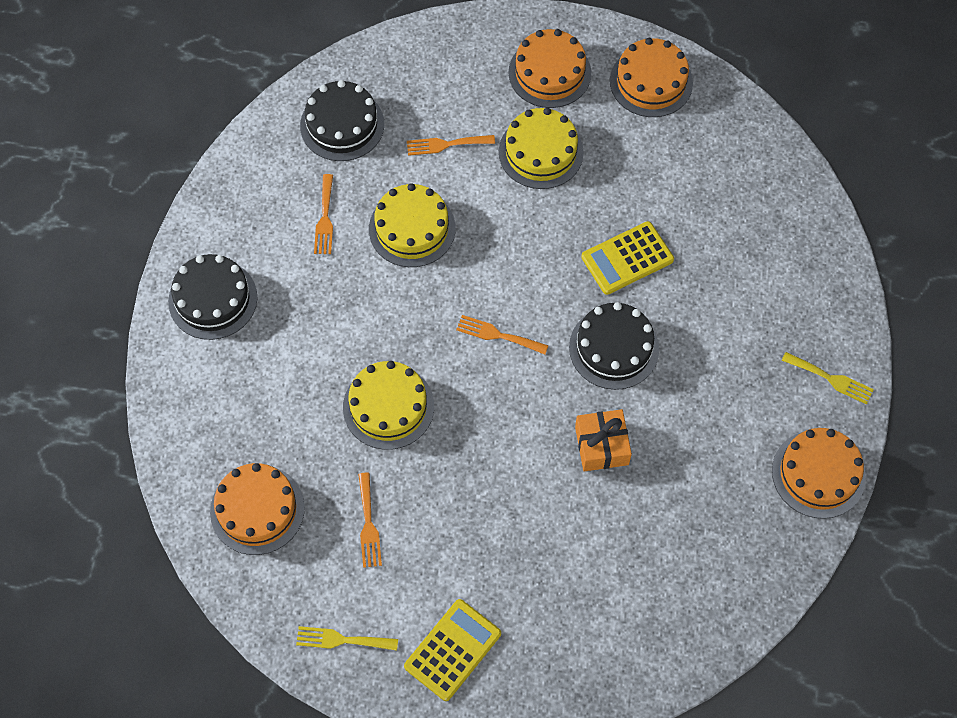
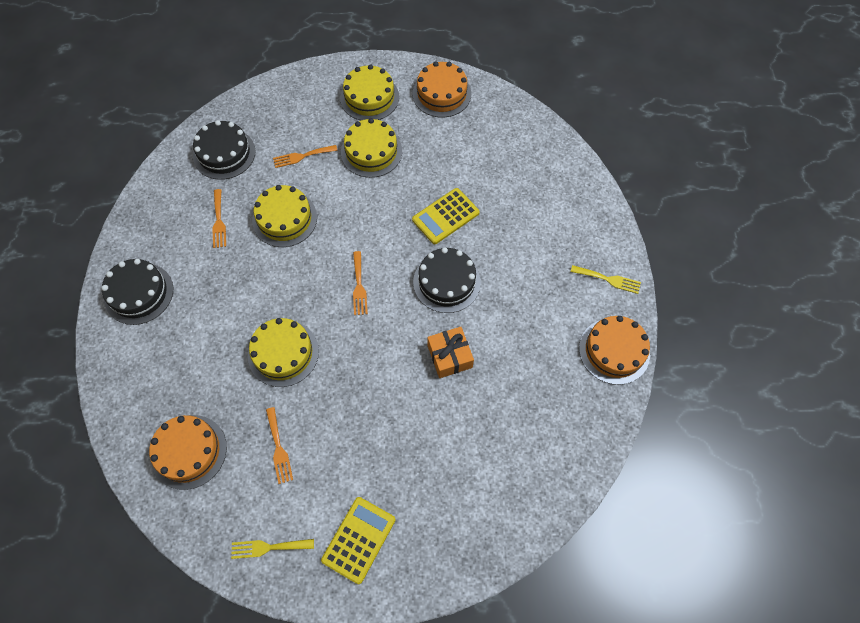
camera: 10 degrees left, 0 degrees up
(498, 335) = (359, 286): orange fork -> orange fork turned 105 degrees counterclockwise
(549, 73) = (369, 97): orange cake -> yellow cake

